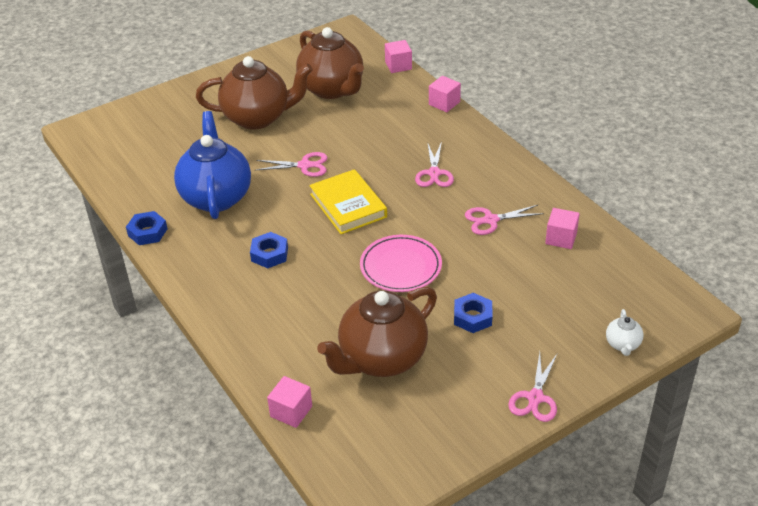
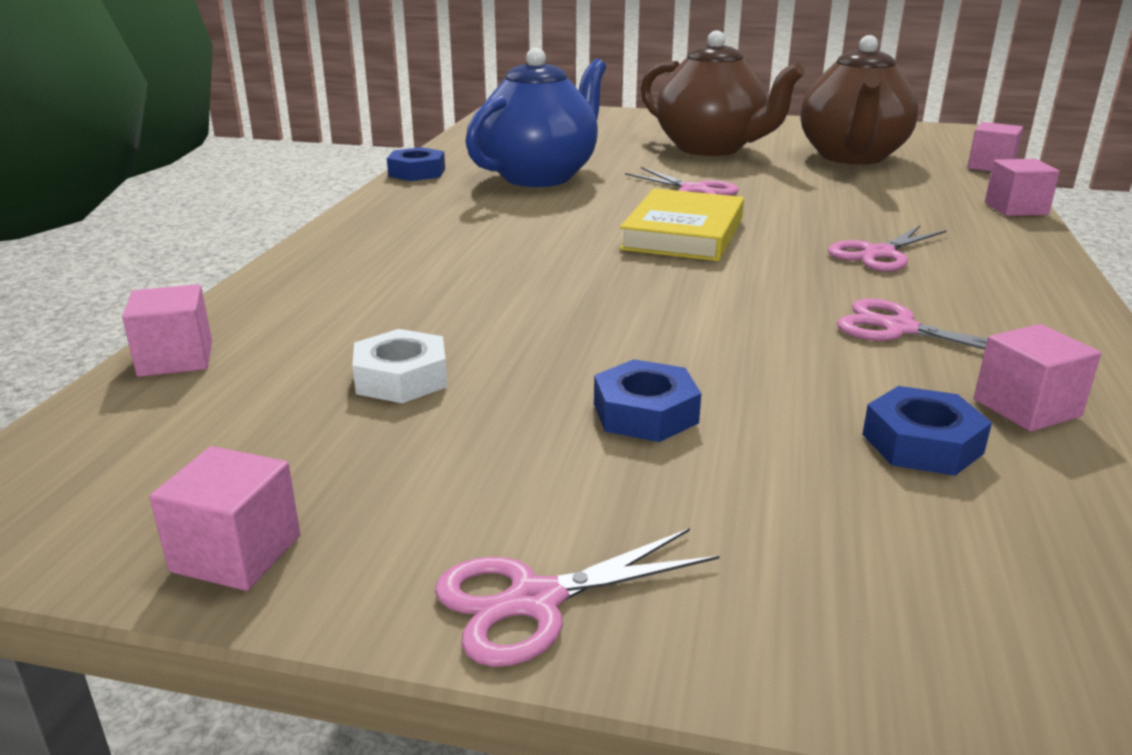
camera: 45 degrees right, 15 degrees down
(269, 254) = (496, 230): blue nut -> blue nut (922, 443)
(381, 359) = (401, 378): brown teapot -> white nut
(400, 267) = (640, 308): pink plate -> none
(451, 446) = (236, 553): none -> pink cube
(622, 344) = (934, 657): white teapot -> none

